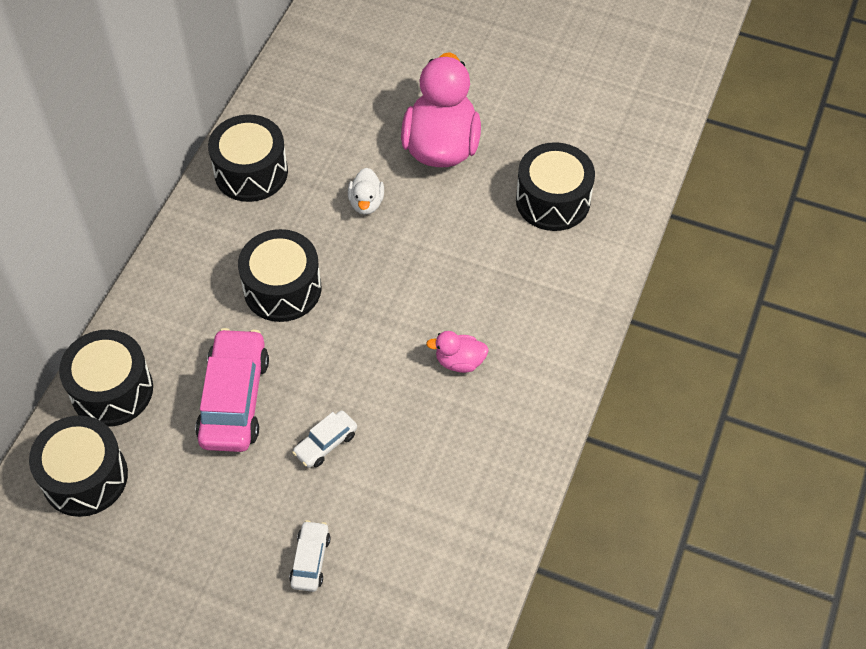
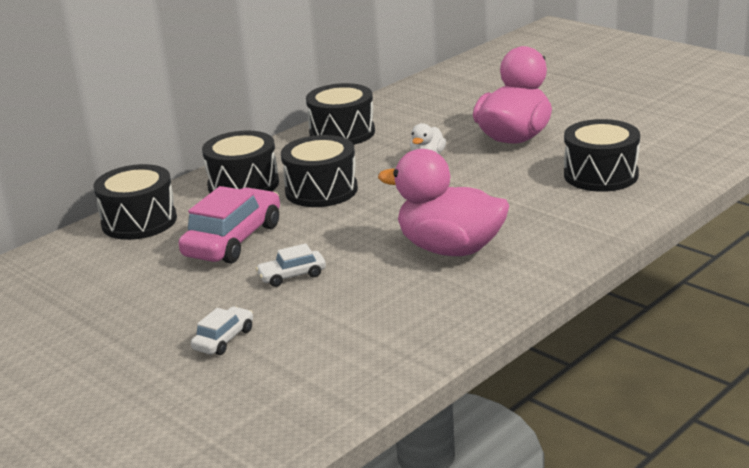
camera: 25 degrees right, 30 degrees down
(85, 477) = (77, 261): black drum -> black drum (243, 185)
(459, 361) = (450, 249): pink duck -> pink duck, size x2.20

